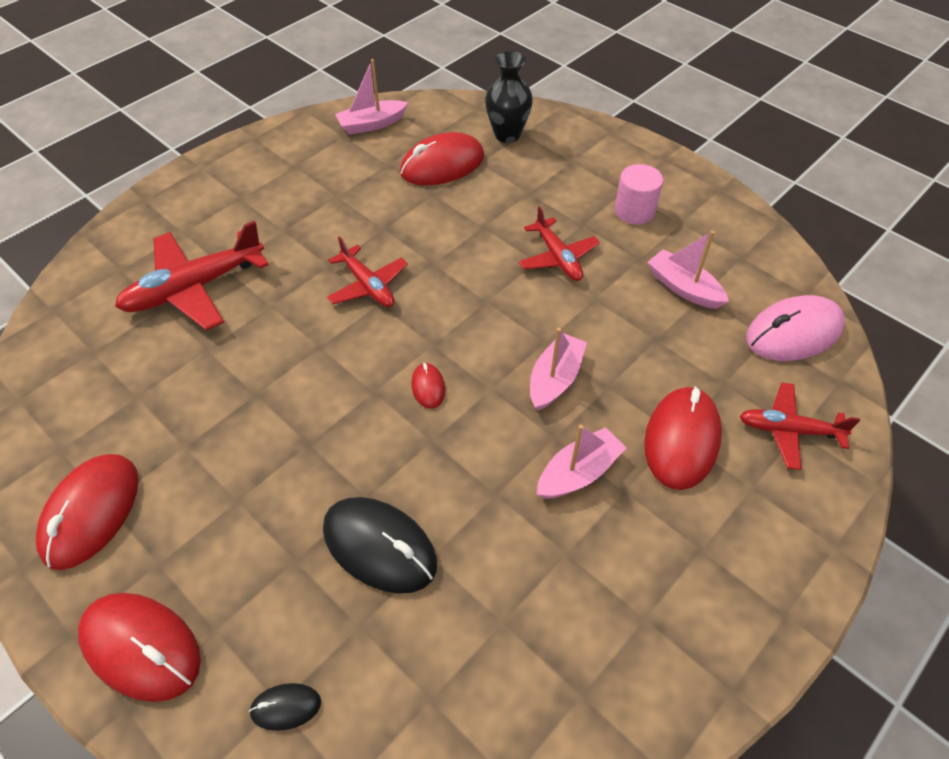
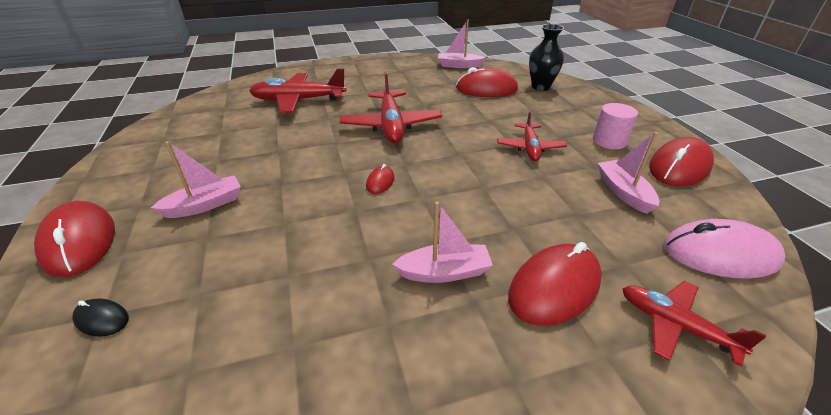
camera: 30 degrees right, 15 degrees down
(91, 512) = (140, 169): red mouse -> red mouse (679, 167)
(368, 286) = (391, 125): red plane -> red plane, size x1.62
(379, 547) = (261, 253): black mouse -> none
(555, 379) = (474, 209): pink boat -> pink boat (205, 205)

